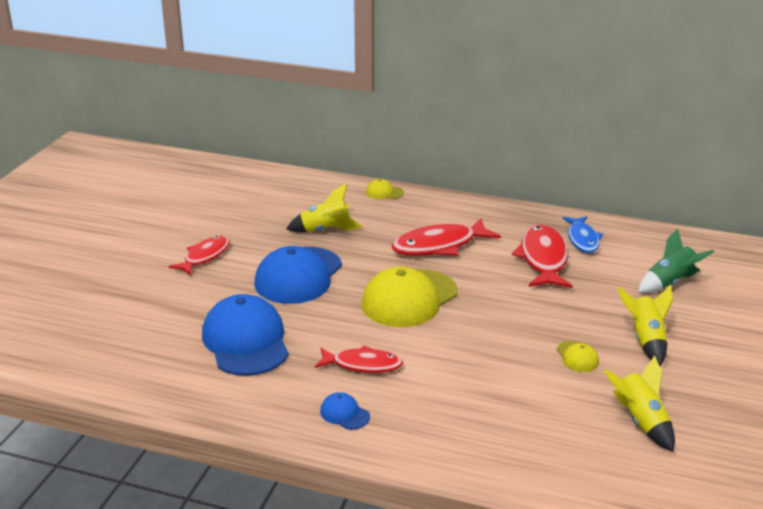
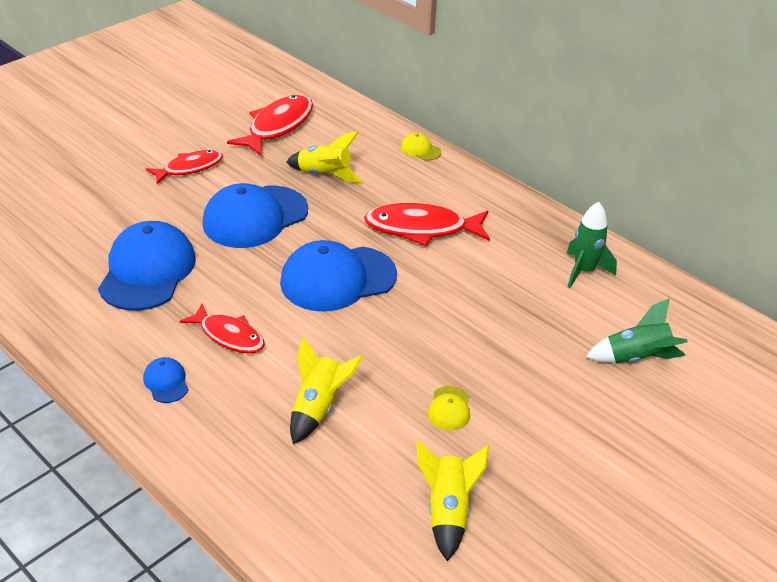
camera: 25 degrees right, 10 degrees up
(409, 298) = (338, 279): yellow cap -> blue cap
(543, 259) = (518, 280): red fish -> red fish (277, 126)
(582, 239) = (584, 271): blue fish -> green rocket
(646, 340) = (543, 418): yellow rocket -> yellow rocket (318, 407)

